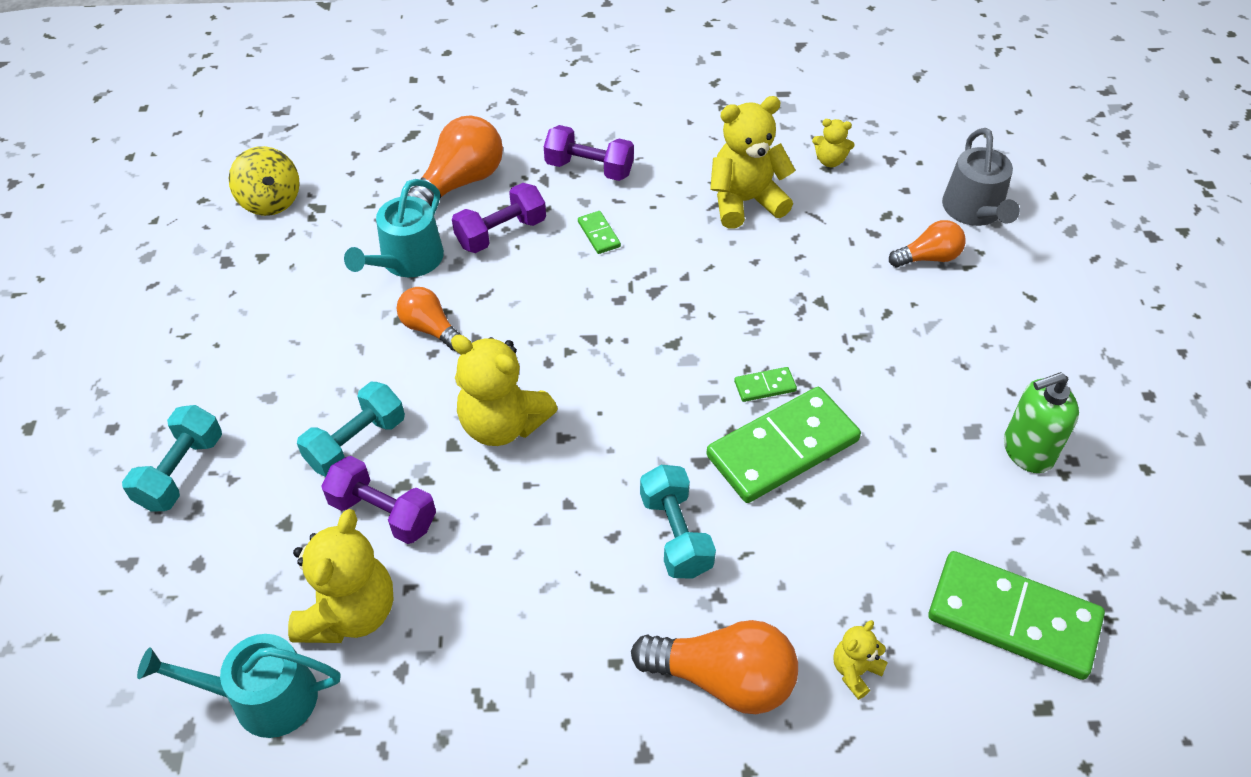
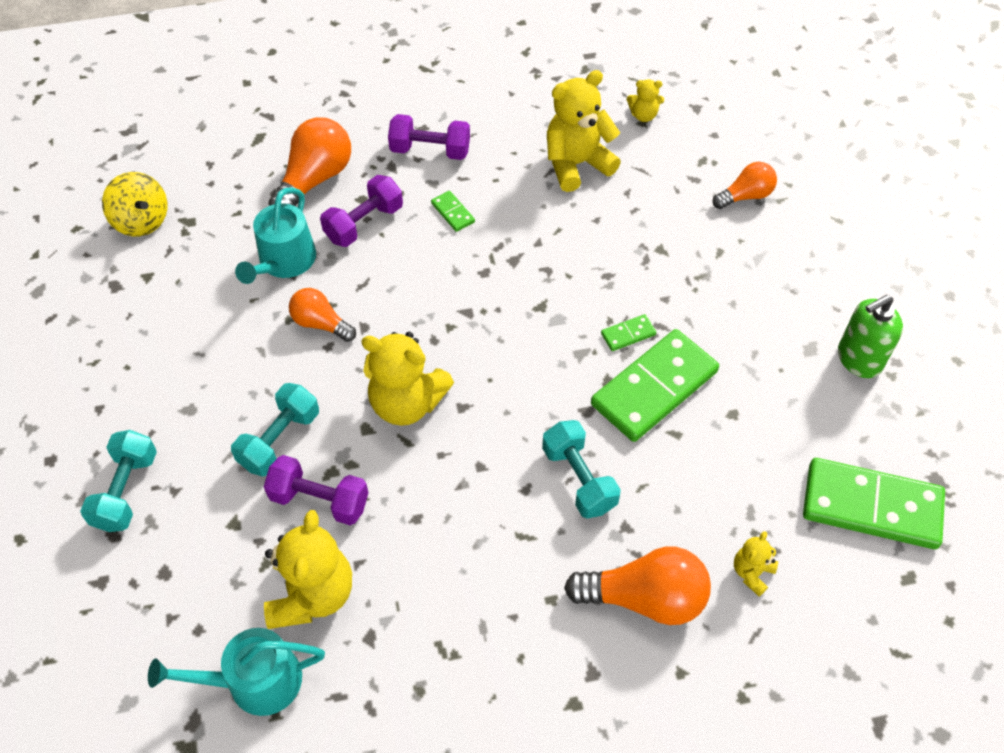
camera: 10 degrees left, 5 degrees up
(974, 211) = (777, 147): grey watering can -> none

